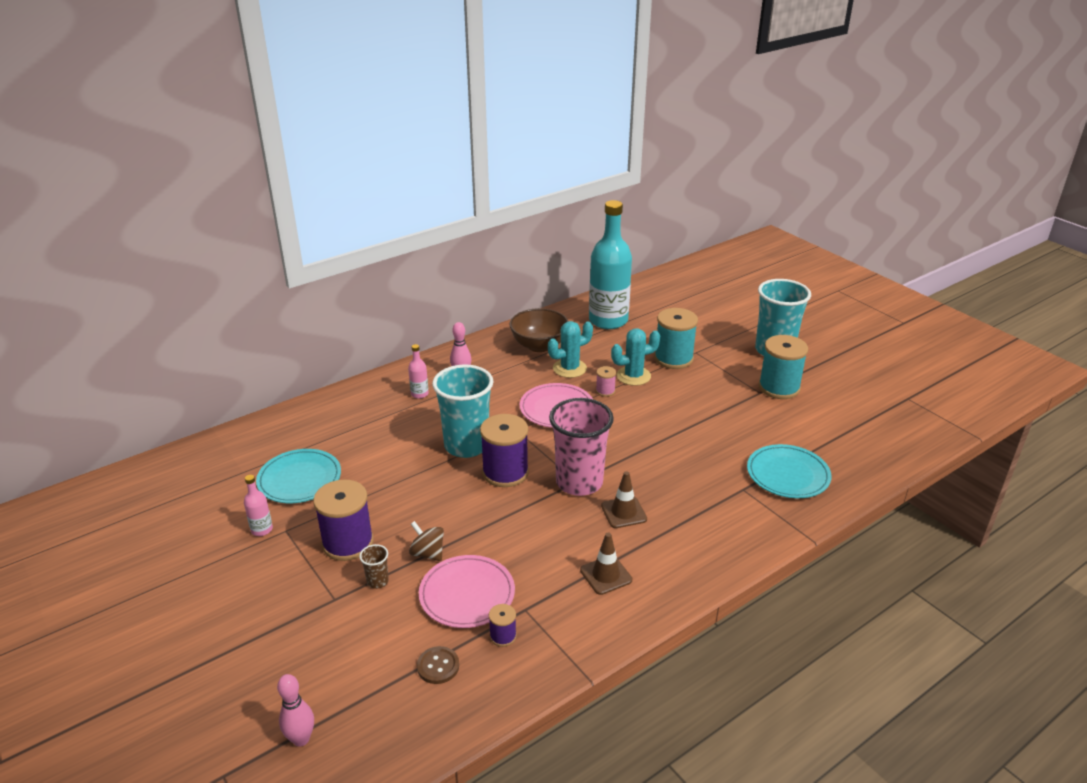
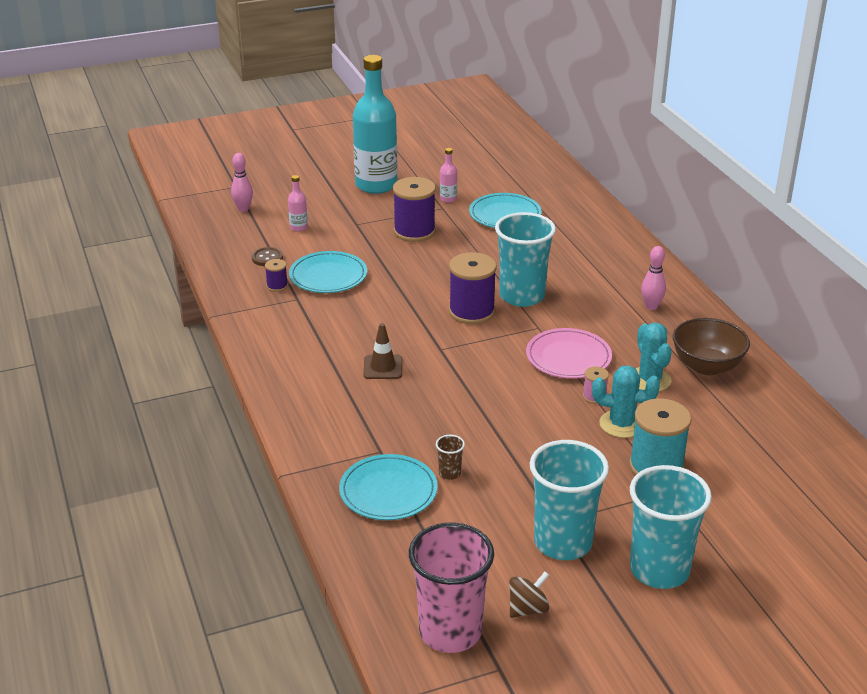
camera: 105 degrees right, 0 degrees up
(377, 581) = (364, 241): brown cup -> brown cup (449, 473)
(419, 394) = (621, 279): pink bottle -> pink bottle (298, 227)
(428, 553) = (383, 264): brown spinning top -> brown spinning top (528, 609)
(467, 594) = (328, 276): pink plate -> turquoise plate
(579, 482) = (438, 350): pink cup -> pink cup (450, 632)
(606, 575) = (310, 342): brown traffic cone -> none
(608, 320) = (766, 432): turquoise bottle -> turquoise bottle (376, 185)
(633, 376) = (621, 424): turquoise cactus -> turquoise cactus turned 75 degrees counterclockwise
(779, 387) = (563, 542): turquoise spool -> turquoise cup

